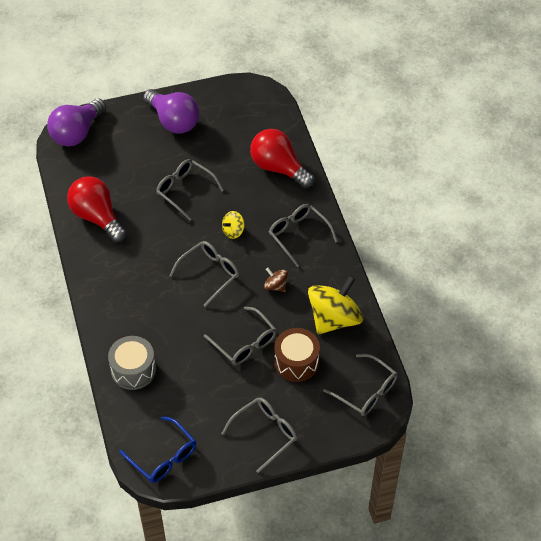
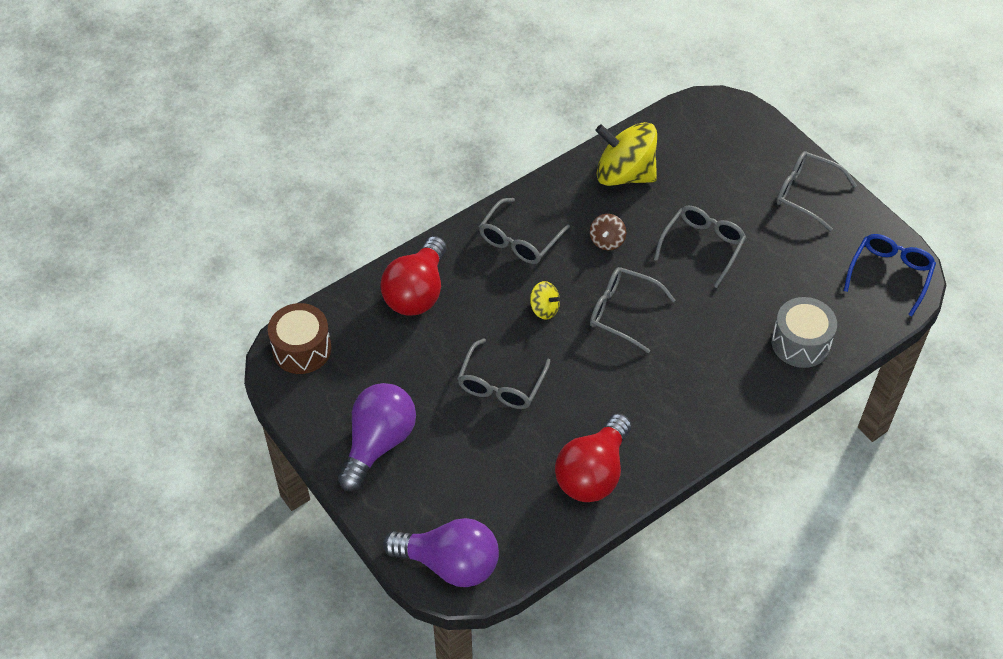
camera: 110 degrees left, 0 degrees up
(296, 362) = (701, 192): brown drum -> brown drum (302, 349)
(366, 391) = (704, 123): grey glasses -> none

